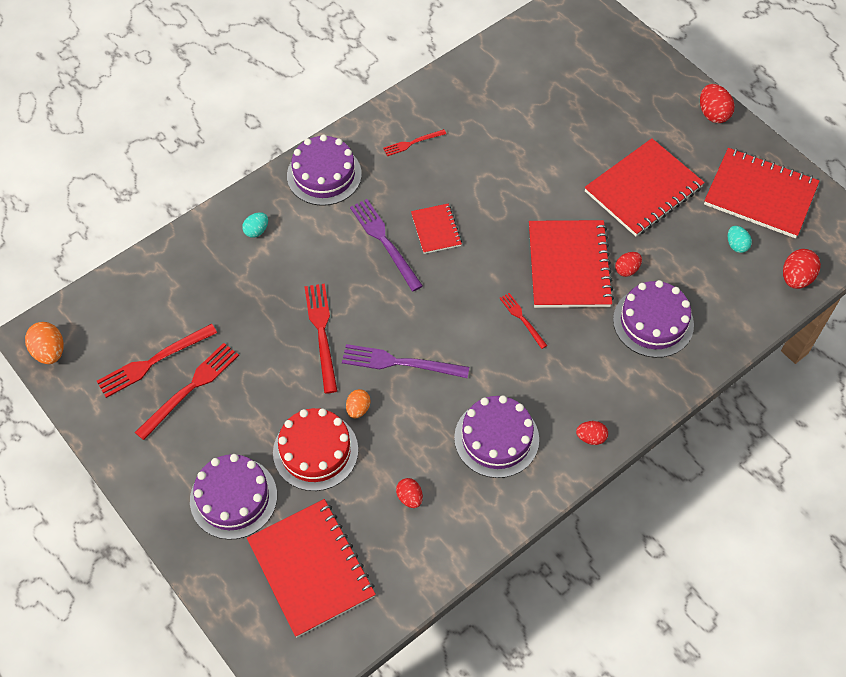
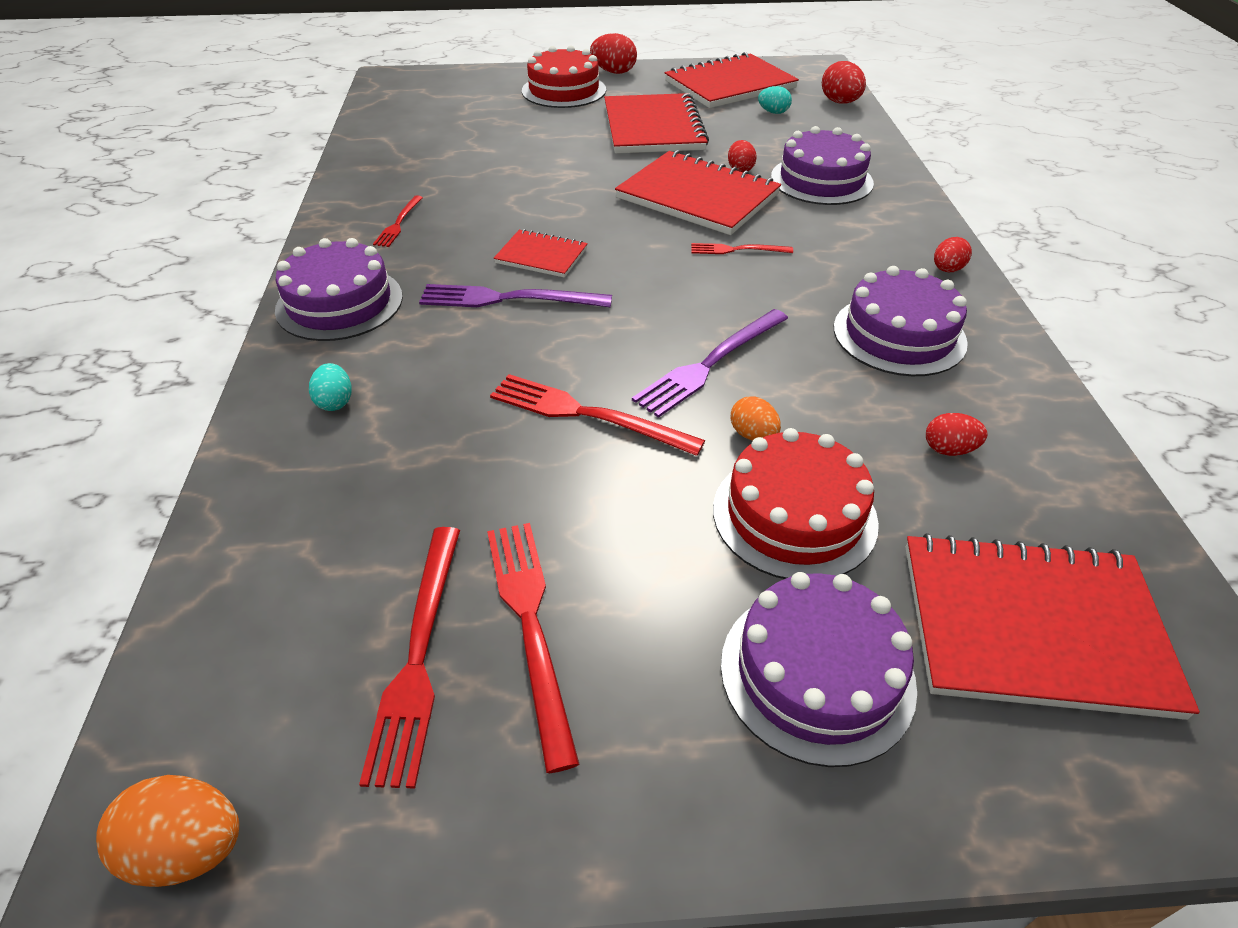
camera: 55 degrees left, 15 degrees down
(652, 105) = (564, 90): none -> red cake

